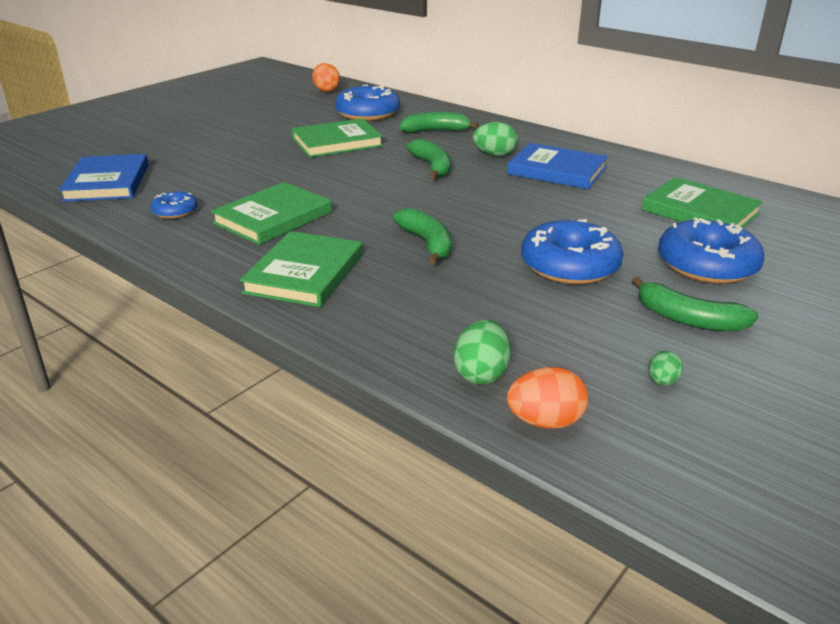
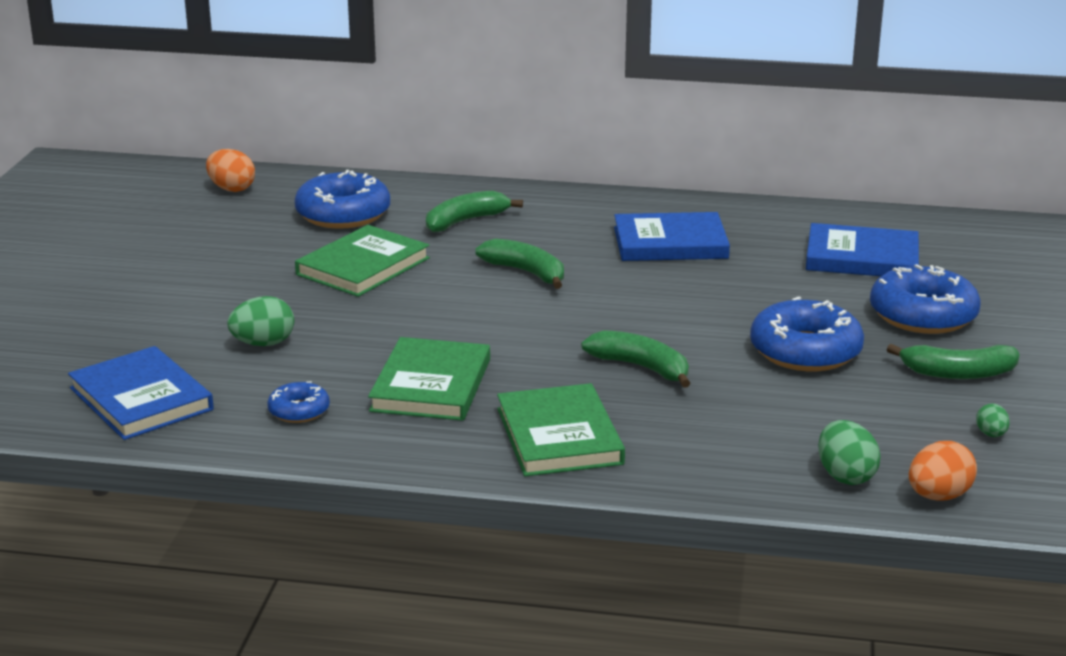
camera: 30 degrees left, 5 degrees down
(494, 155) = (578, 239): green egg -> green egg (263, 344)
(700, 211) = (862, 257): green book -> blue book

